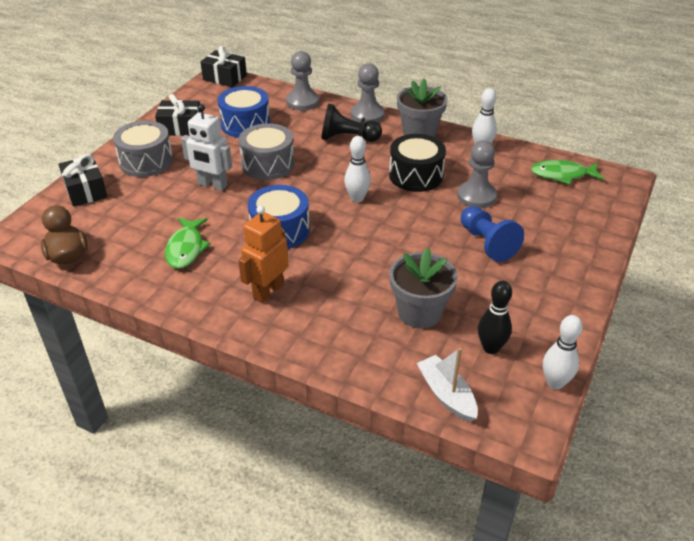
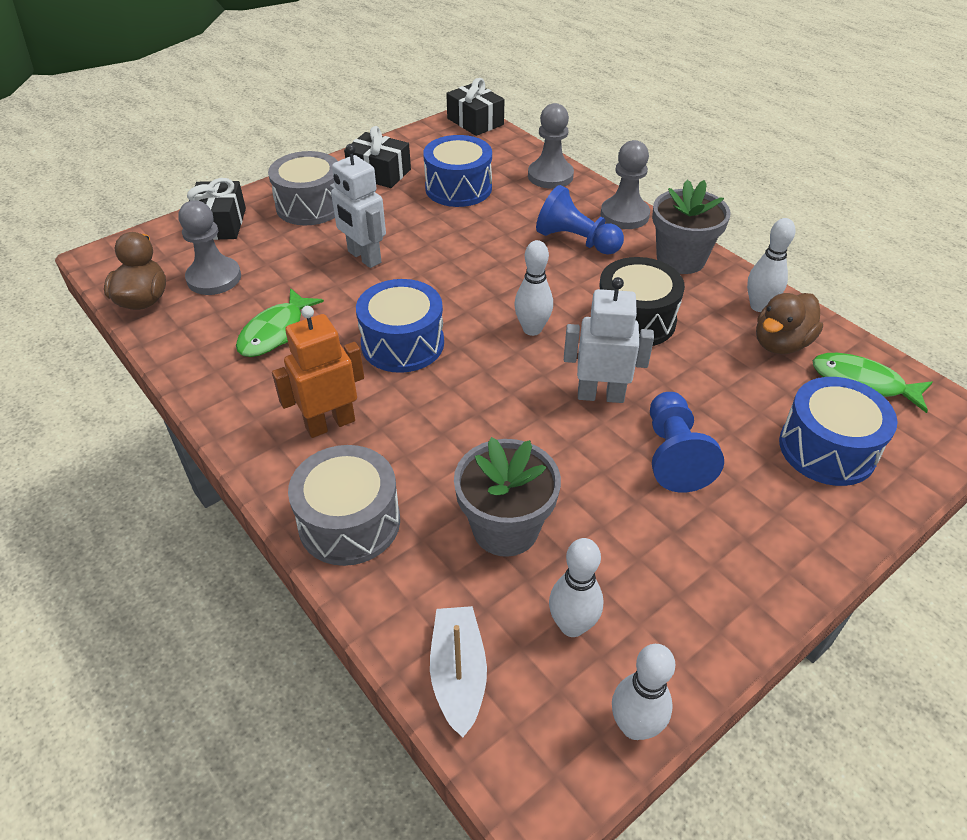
camera: 25 degrees right, 5 degrees up
(268, 164) = (449, 249): grey drum -> grey drum (349, 522)
(347, 138) = (576, 241): black pawn -> blue pawn
(424, 223) = (600, 395): none -> white robot
(476, 196) = (704, 377): grey pawn -> grey pawn (214, 278)
(491, 348) = (572, 625): black bowling pin -> white bowling pin
(506, 166) = (780, 344): none -> brown duck
(565, 214) = (827, 449): none -> blue drum

